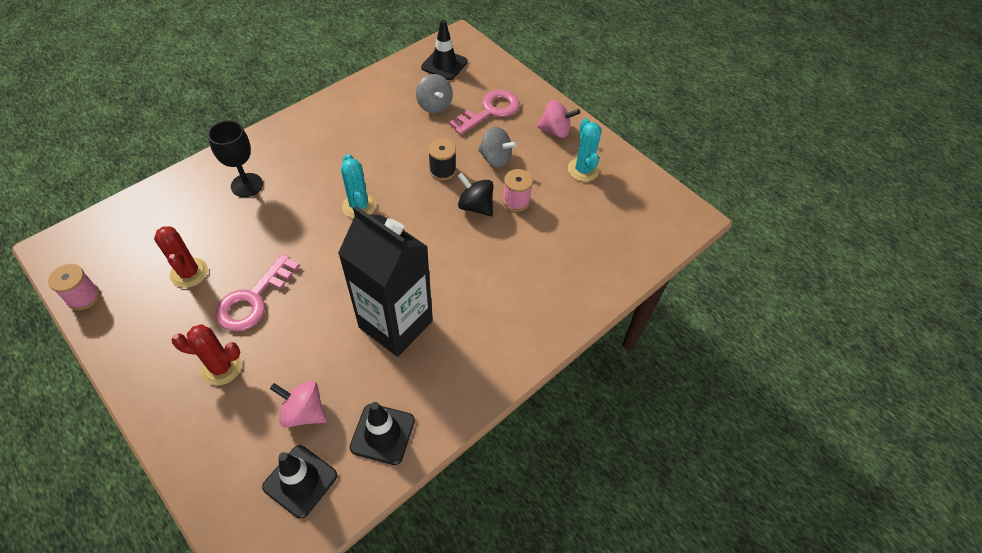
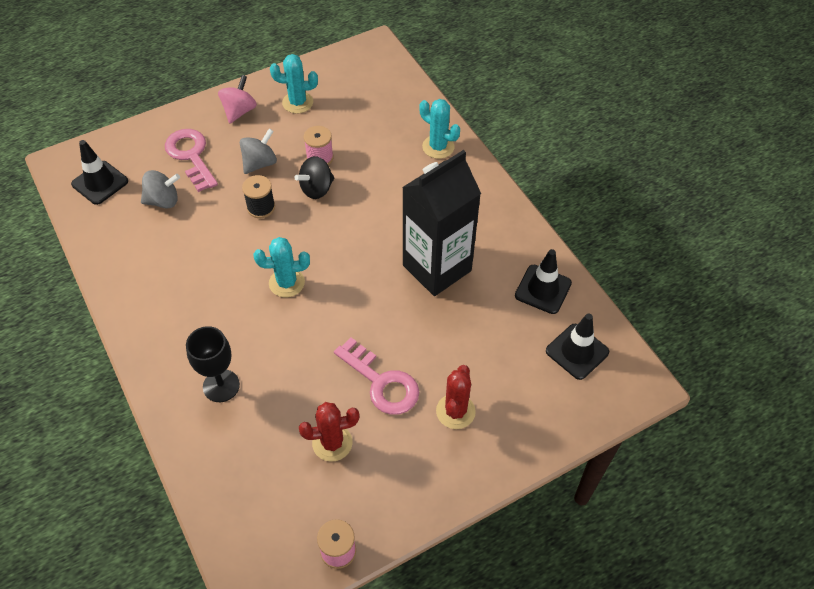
camera: 75 degrees left, 0 degrees up
(303, 412) = (513, 345): pink spinning top -> none
(563, 299) = (438, 147): none -> turquoise cactus

